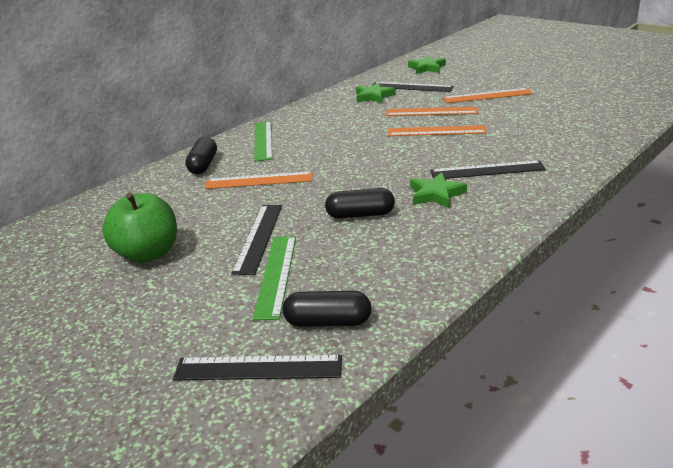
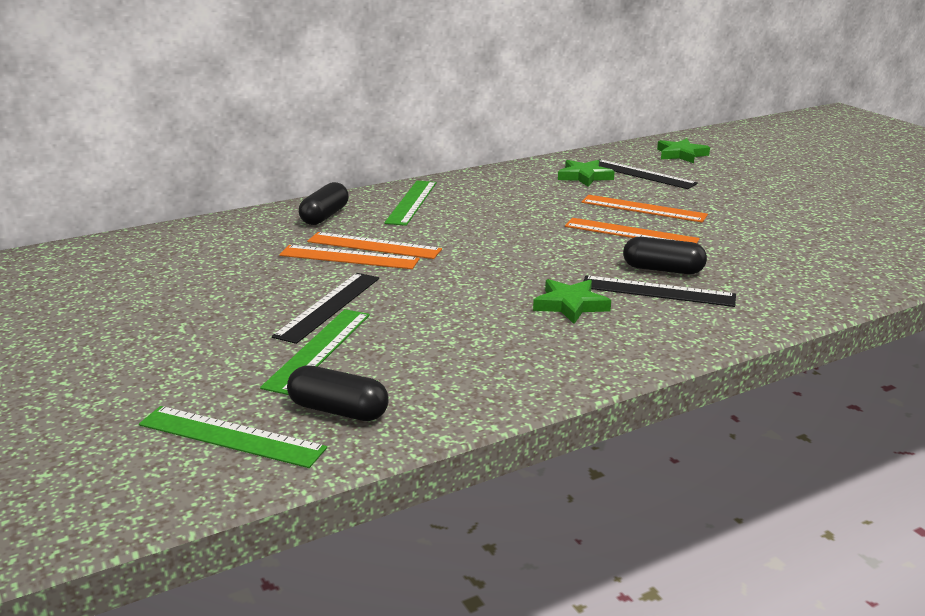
camera: 15 degrees right, 5 degrees down
(149, 253) = (201, 296): green apple -> none
(258, 368) = (231, 436): black ruler -> green ruler
(360, 215) = (461, 308): black capsule -> black capsule (663, 270)
(487, 96) = (733, 203): orange ruler -> orange ruler (349, 257)

